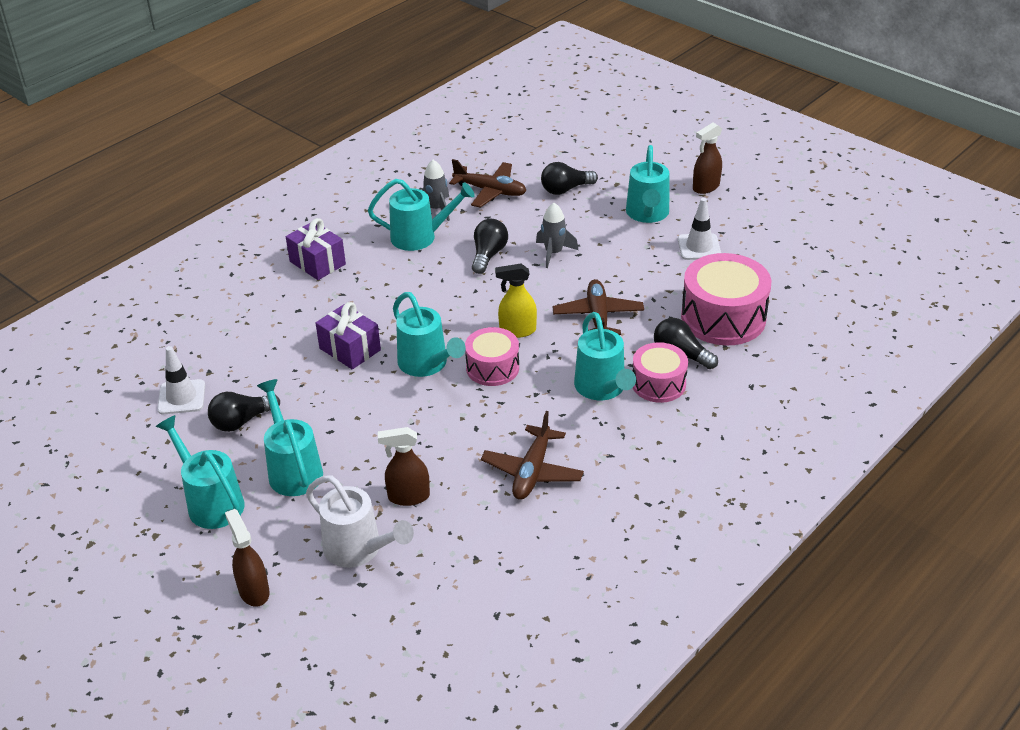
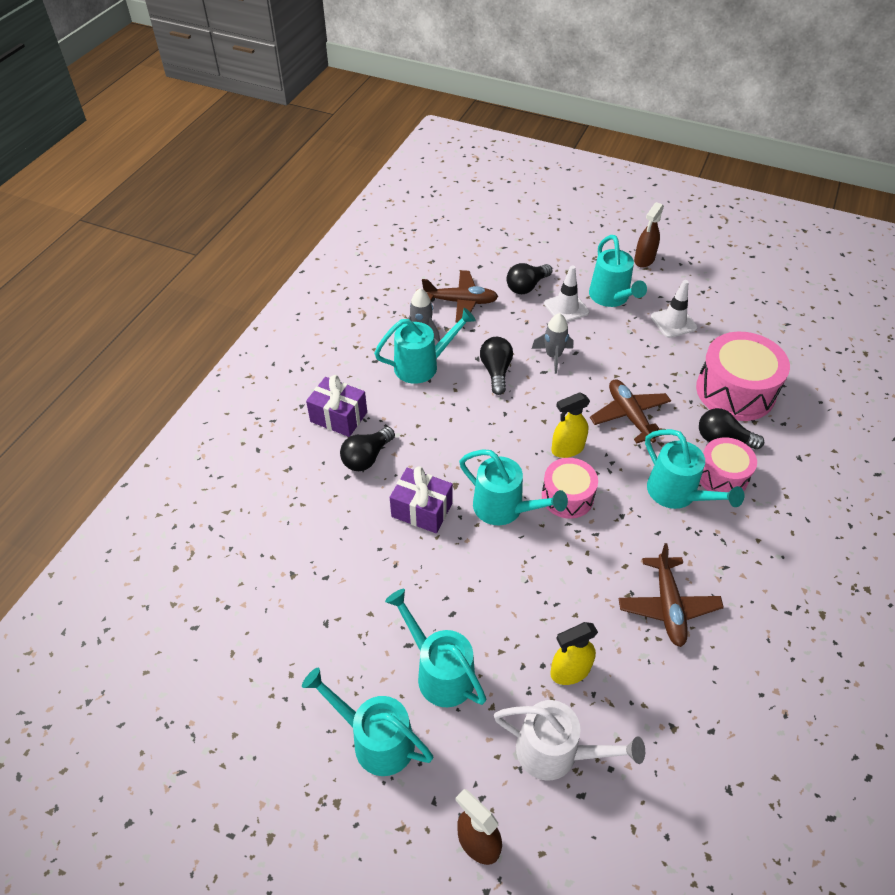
camera: 20 degrees left, 10 degrees up
(181, 397) = (279, 614): white traffic cone -> white traffic cone (566, 308)
(241, 421) = (357, 627): black light bulb -> black light bulb (367, 457)
(408, 497) = (569, 671): brown spray bottle -> yellow spray bottle

